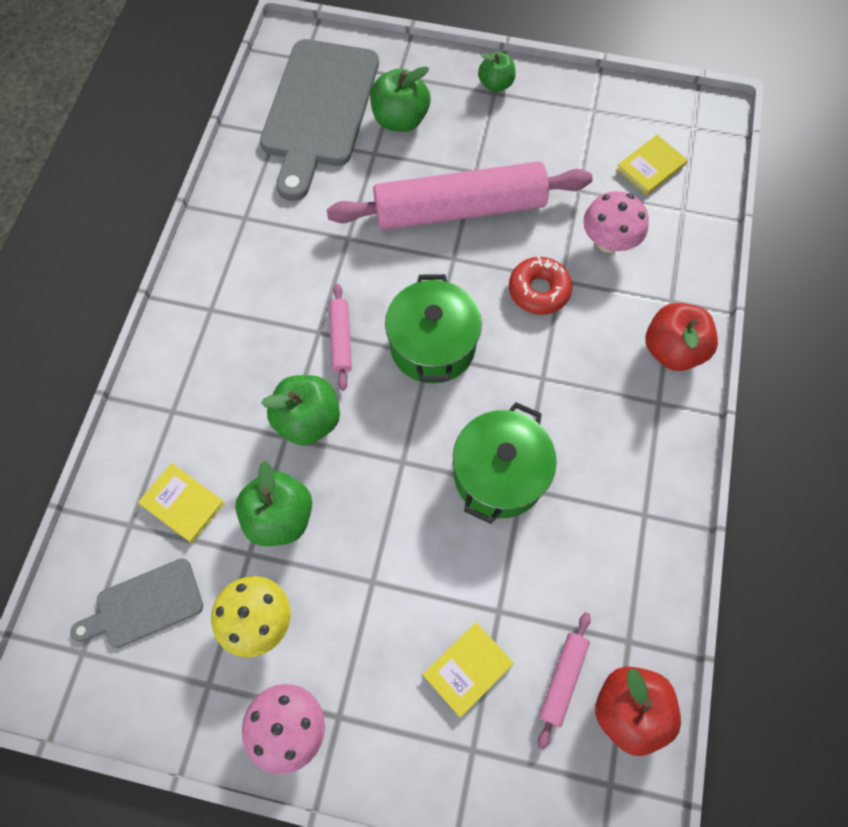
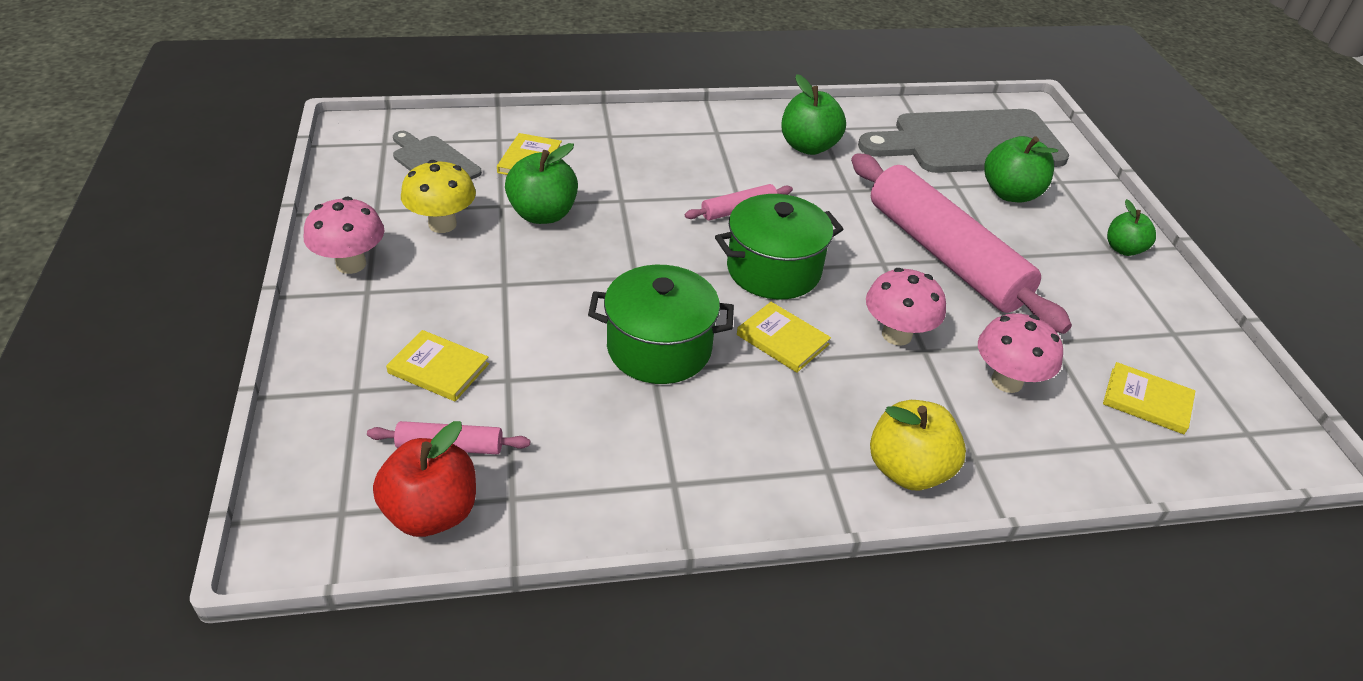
camera: 65 degrees right, 25 degrees down
(308, 420) = (645, 209): green apple -> green apple (808, 146)
(518, 375) = (782, 340): none -> yellow book
(538, 290) = (896, 335): red donut -> pink mushroom
(672, 350) = (908, 470): red apple -> yellow apple

